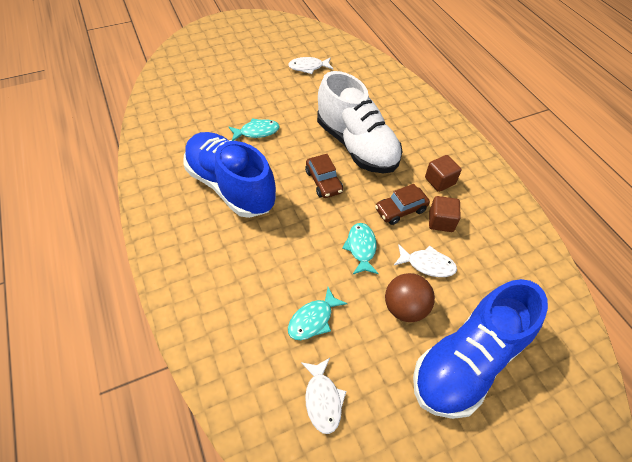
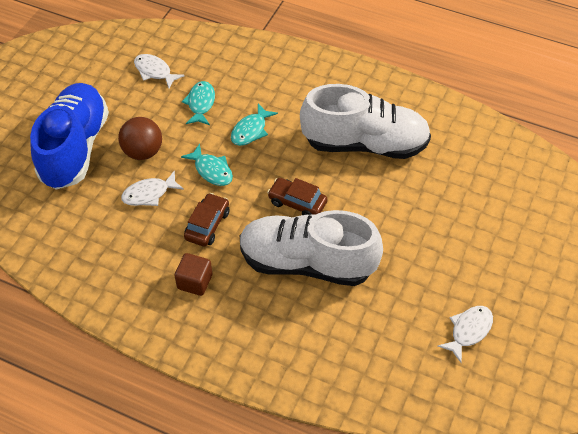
camera: 140 degrees right, 0 degrees up
(231, 186) = (365, 144): blue shoe -> white shoe
(257, 132) = (411, 206): turquoise fish -> turquoise fish (251, 130)
(441, 221) = (164, 239): brown cube -> none

